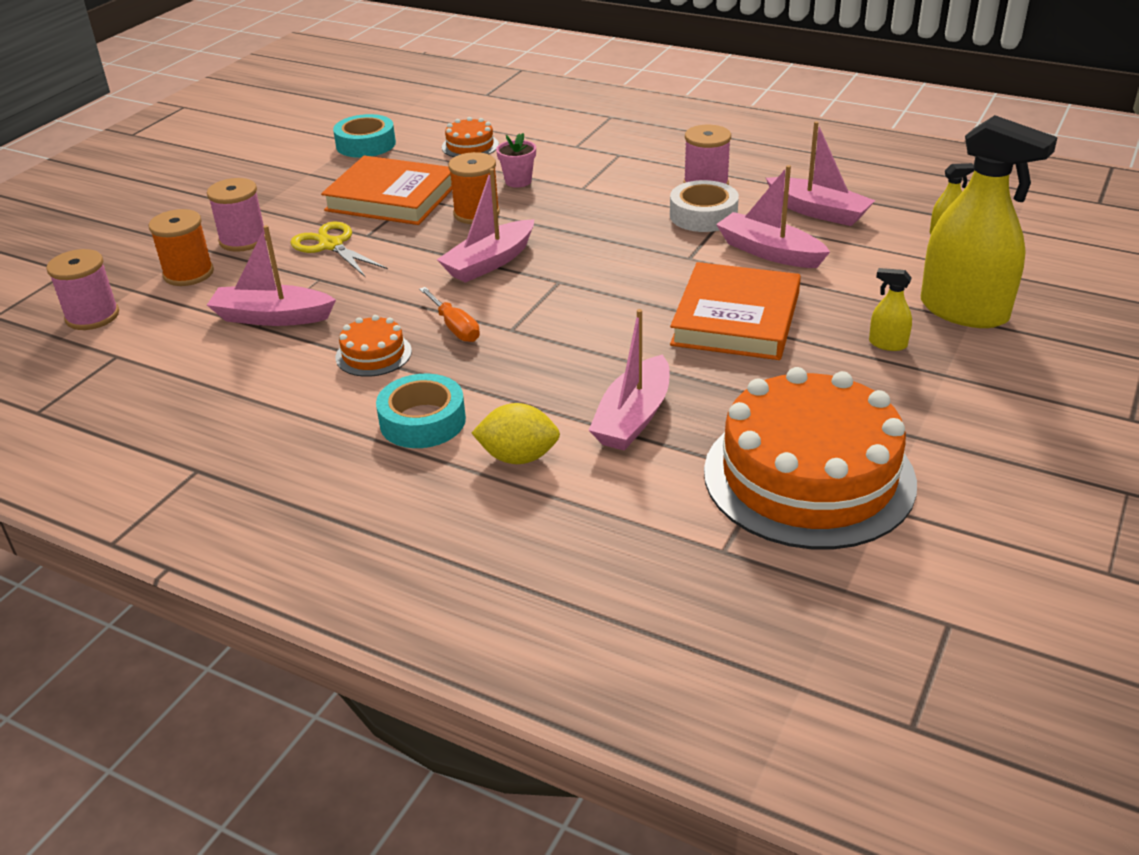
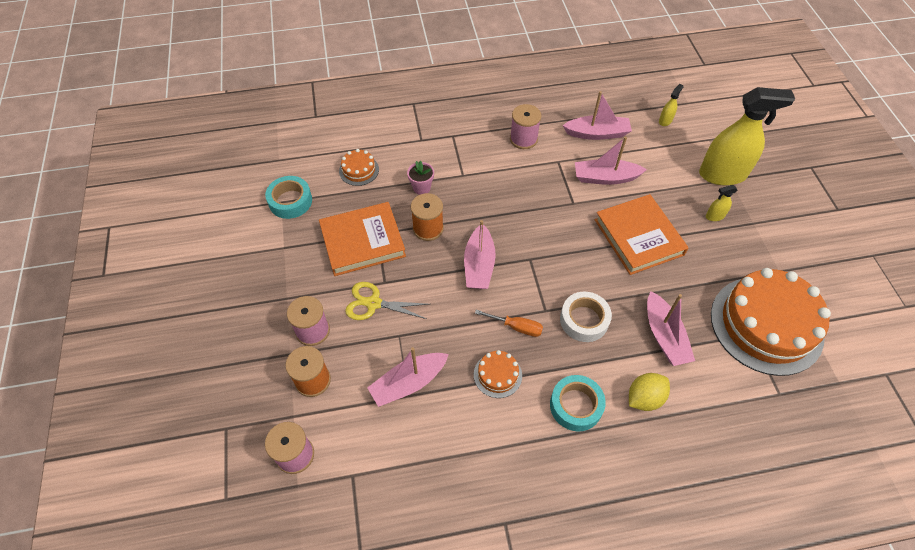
camera: 40 degrees left, 20 degrees up
(703, 215) = (547, 165): white tape -> white tape (584, 320)

